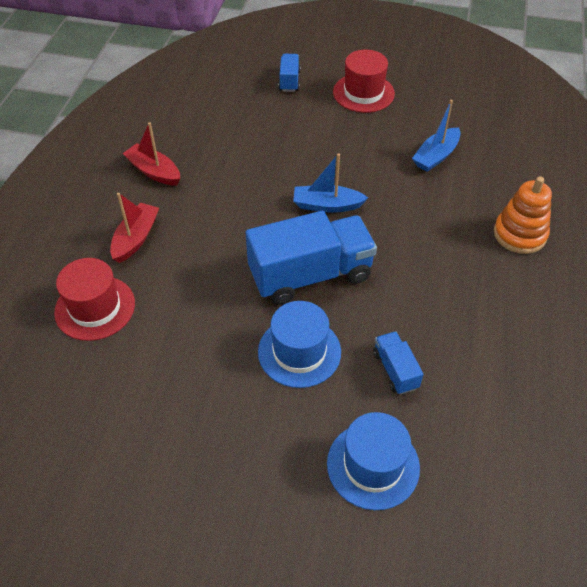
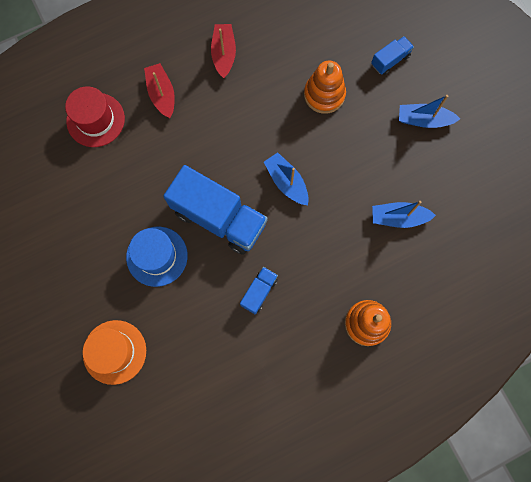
camera: 50 degrees right, 25 degrees up
(136, 238) = (162, 94): red boat -> red boat turned 90 degrees counterclockwise
(272, 134) = (324, 95): none -> orange stacking toy
(363, 93) = (424, 120): red hat -> blue boat
(373, 465) = (114, 352): blue hat -> orange hat
(395, 370) = (187, 320): blue truck -> blue truck (259, 292)

